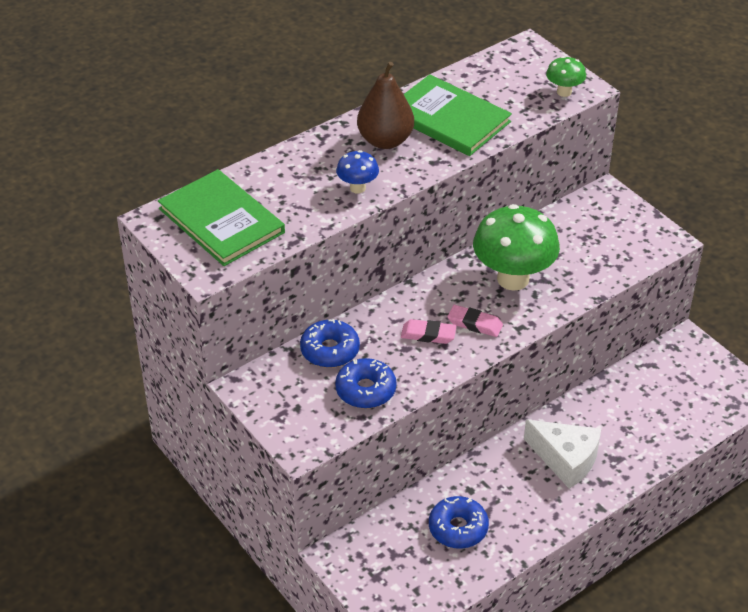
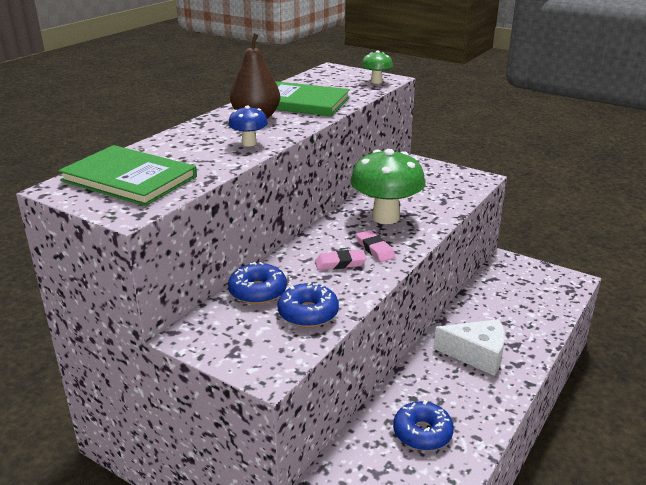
camera: 20 degrees left, 15 degrees down
(475, 324) = (375, 249): pink eraser -> pink eraser turned 60 degrees clockwise

